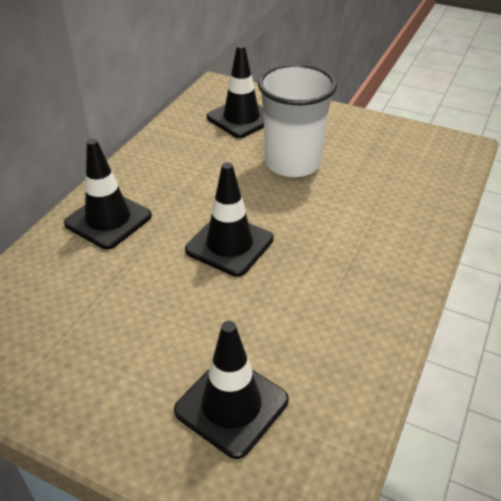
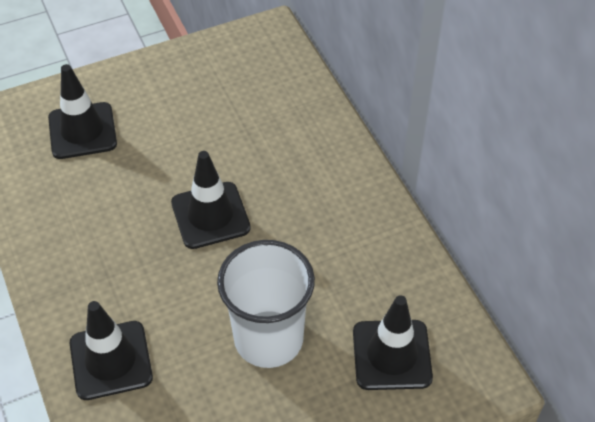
camera: 130 degrees right, 10 degrees up
(108, 220) = (318, 160): black traffic cone -> black traffic cone (111, 360)

